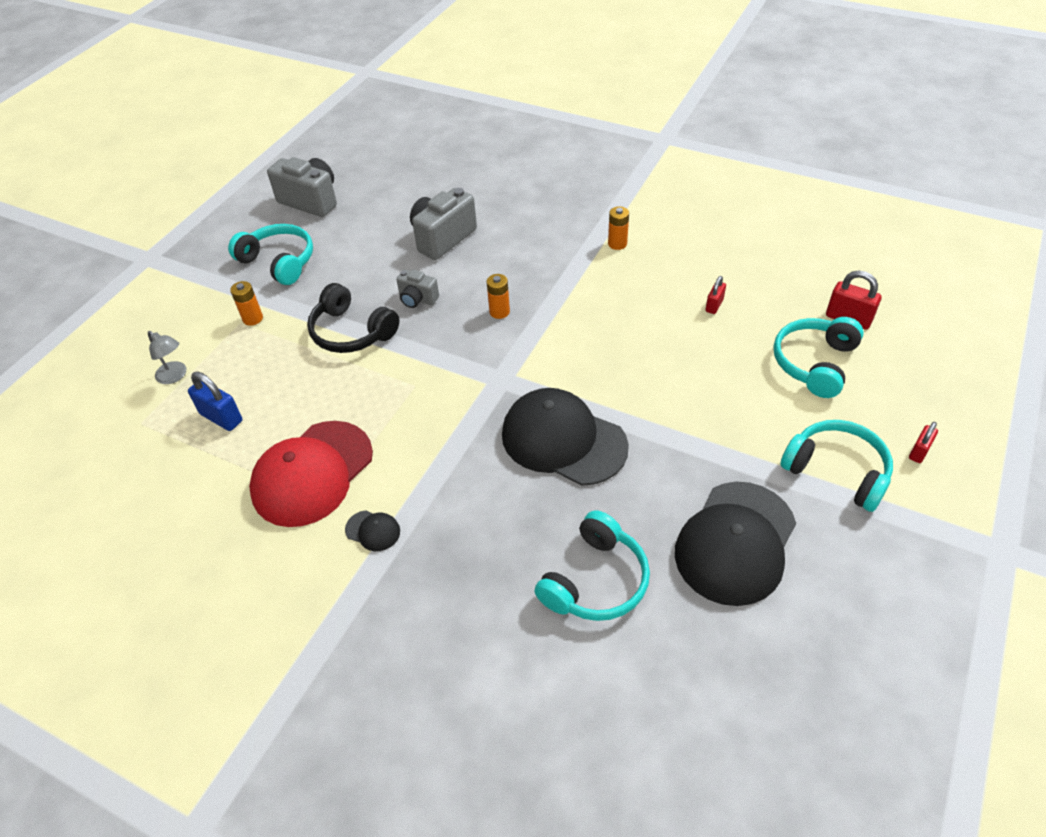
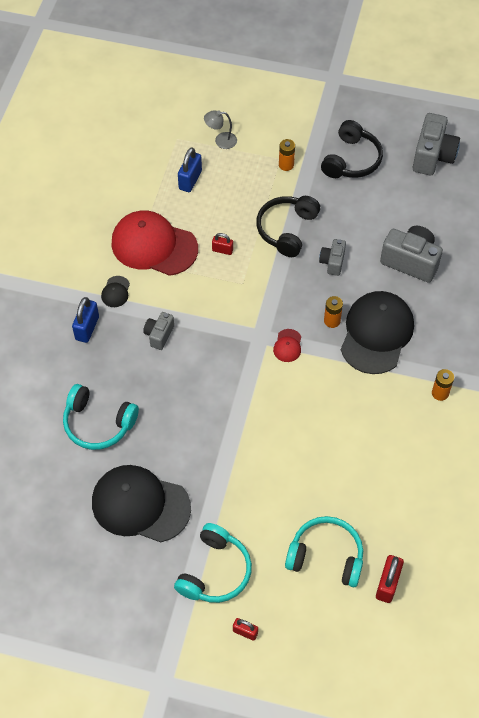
camera: 75 degrees right, 10 degrees up
(175, 376) = (221, 141): grey lamp -> grey lamp turned 60 degrees clockwise
(279, 262) = (351, 160): turquoise headphones -> black headphones
(424, 576) = (87, 328): none -> blue padlock
(465, 486) = (159, 335): none -> grey camera
(522, 355) = (287, 346): none -> red cap
(563, 440) = (210, 387): black cap -> black cap (376, 334)
(714, 305) = (378, 476): red padlock -> red padlock (222, 250)

